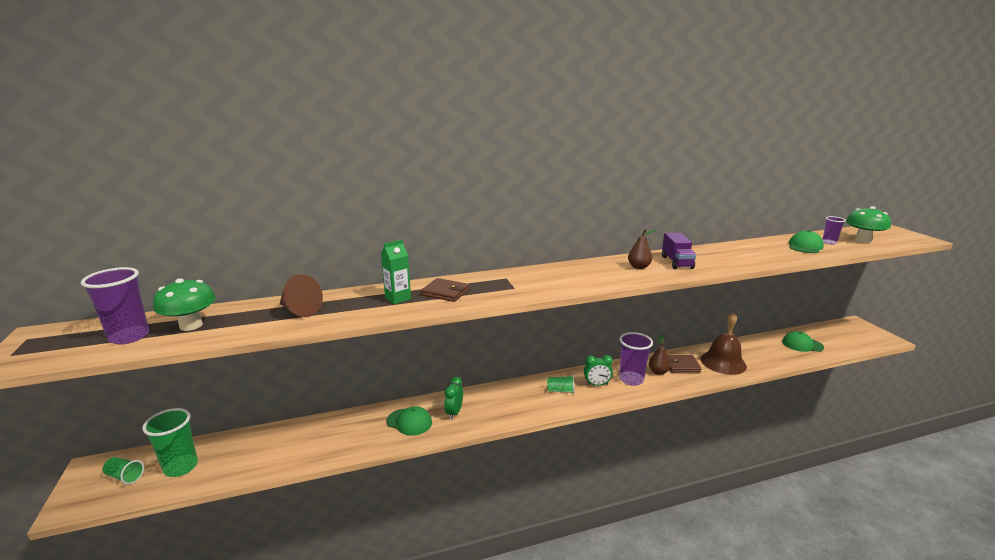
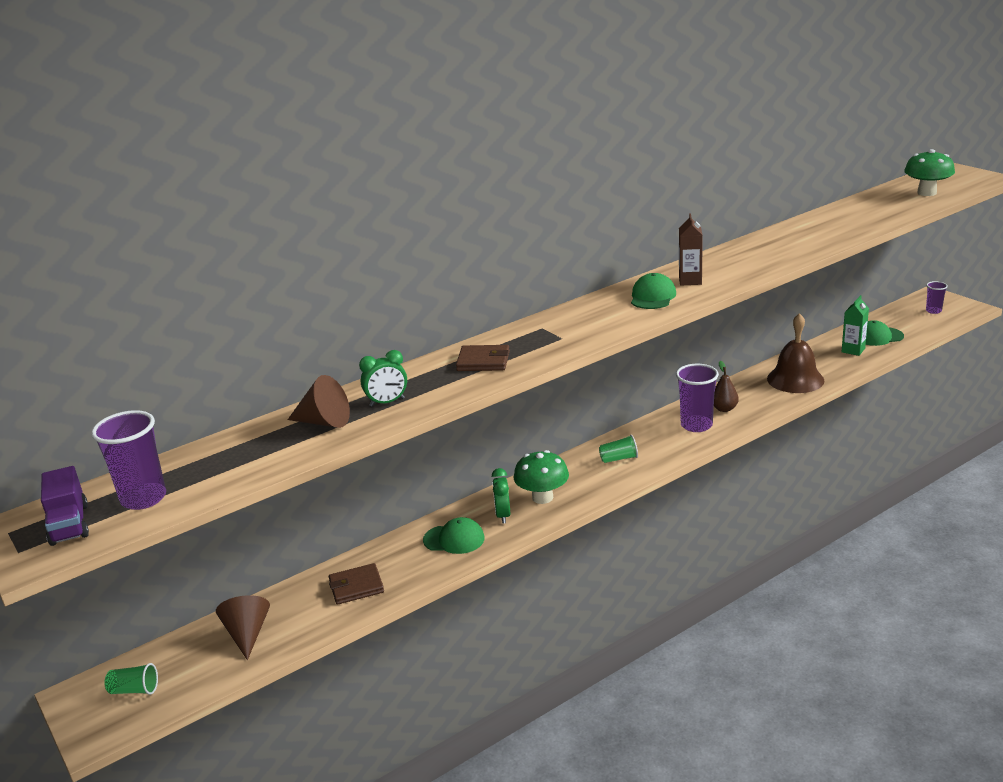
camera: 15 degrees left, 5 degrees up
(181, 467) = (199, 661): green cup -> none
(191, 325) = (206, 469): green mushroom -> green mushroom (542, 497)
(226, 455) = (247, 634): none -> brown cone
(398, 298) = (432, 381): green carton -> green carton (853, 350)
(597, 384) = (658, 441): green clock -> green clock (387, 402)
(639, 267) = (690, 281): brown pear -> brown carton
(677, 262) = (730, 265): purple truck -> purple truck (69, 524)
(681, 365) = (748, 395): brown wallet -> brown wallet (356, 586)
(805, 246) = (866, 214): green cap -> green cap (652, 297)
(829, 242) = (891, 202): purple cup -> purple cup (933, 311)

